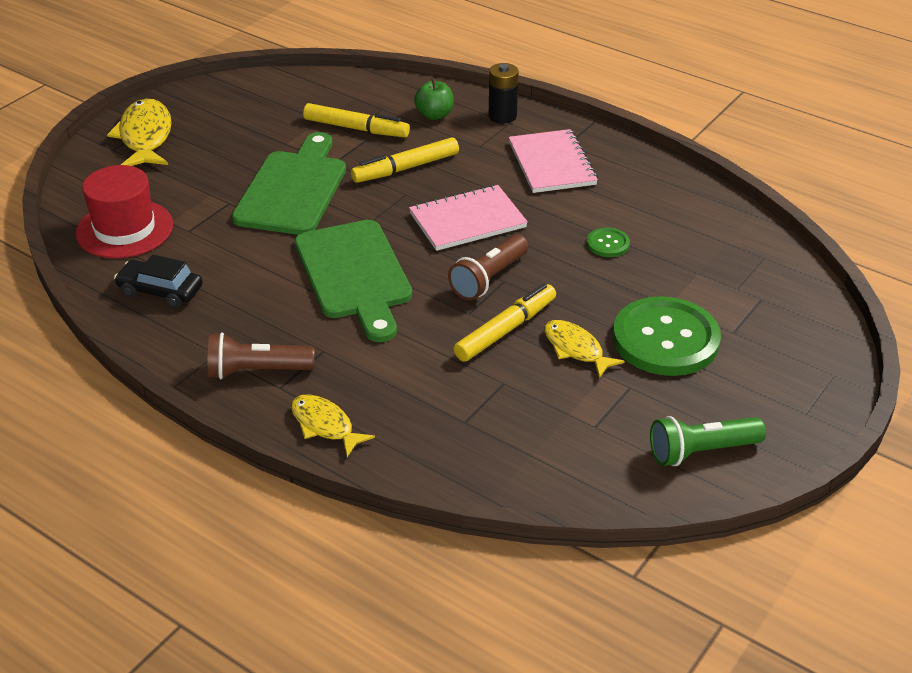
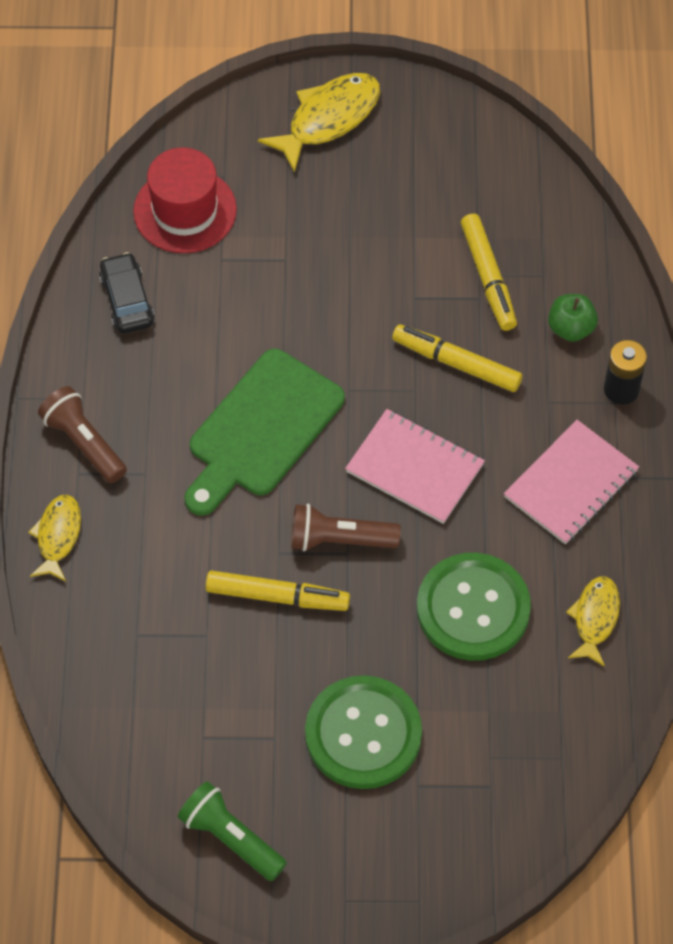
camera: 55 degrees right, 20 degrees up
(293, 189) = (346, 295): green cutting board -> none
(575, 349) = (293, 667): yellow fish -> yellow fish (595, 618)
(608, 244) = (473, 608): green button -> green button, size x2.28

